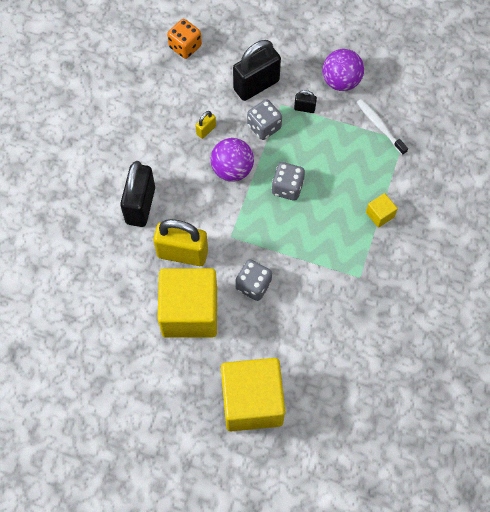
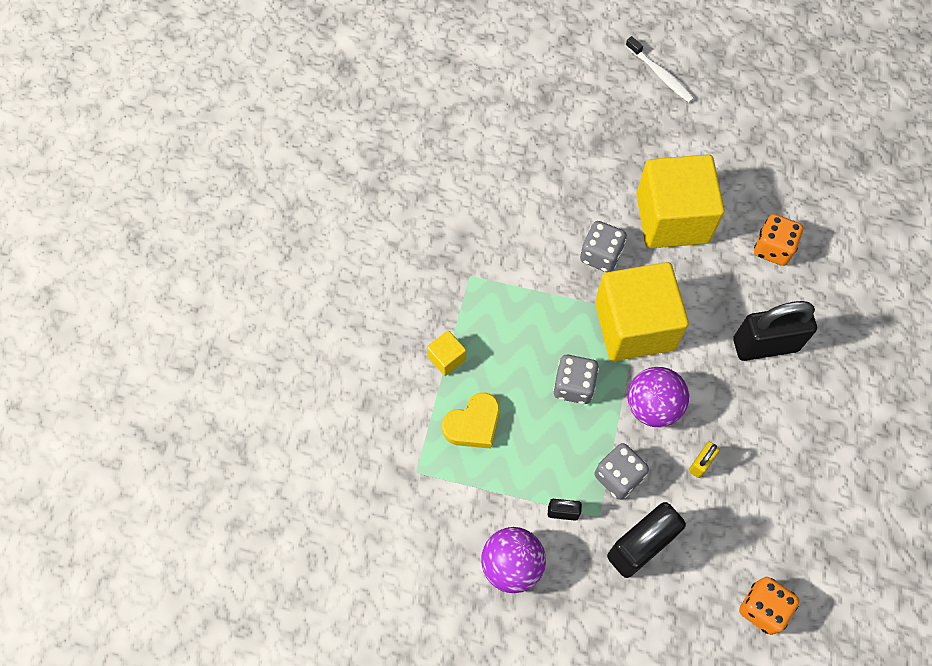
camera: 175 degrees right, 0 degrees up
(114, 279) = (773, 248): none -> orange dice
(140, 205) = (765, 345): black padlock -> black padlock turned 75 degrees clockwise
(182, 253) = (696, 287): yellow padlock -> none
(252, 401) = (583, 131): yellow cube -> yellow cube (634, 326)
(362, 167) = (473, 424): none -> yellow heart
(380, 126) = (450, 491): white toothbrush -> white toothbrush (660, 75)

